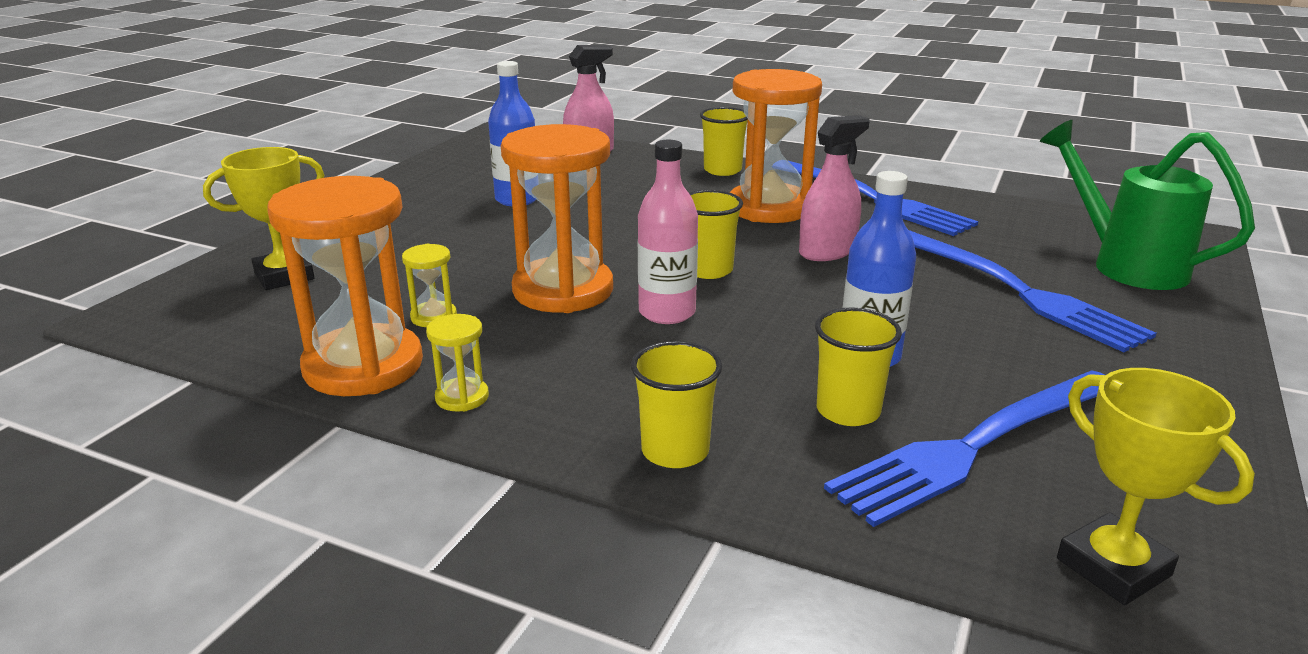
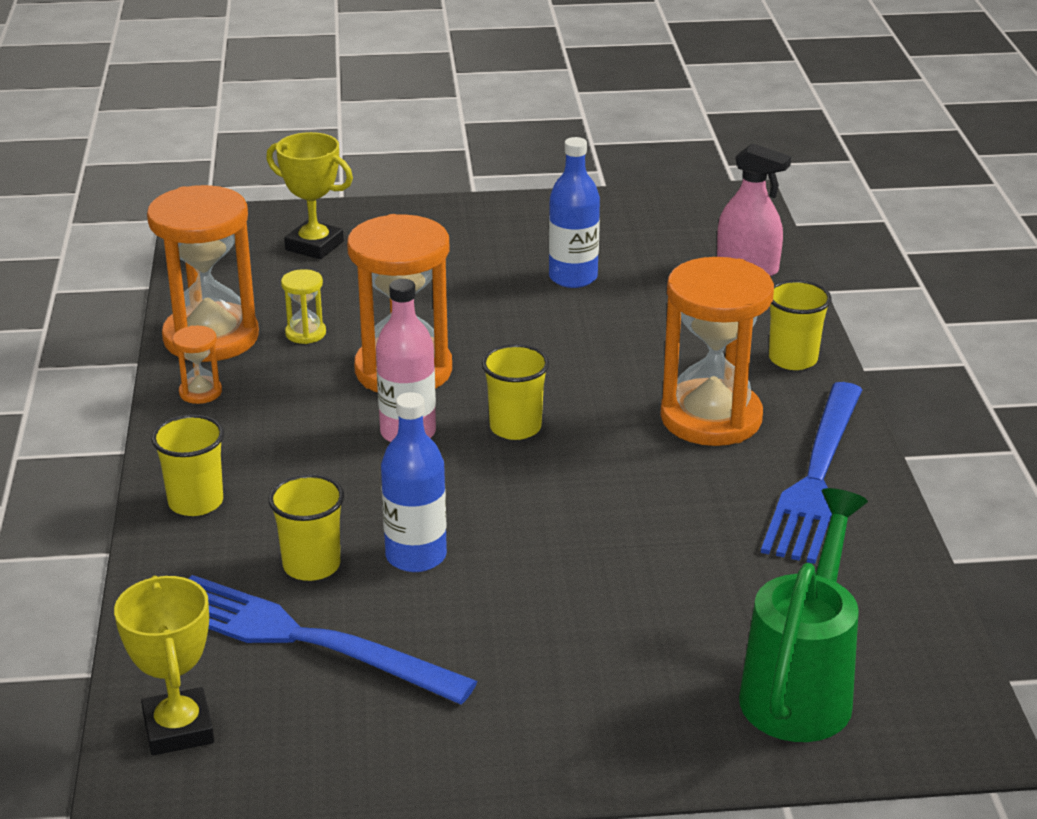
camera: 60 degrees right, 5 degrees up
(462, 397) = (200, 392): yellow hourglass -> orange hourglass
(827, 251) = (629, 481): pink spray bottle -> none
(1017, 291) = (644, 619): blue fork -> none
(1113, 567) = (178, 729): yellow trophy -> yellow trophy turned 45 degrees counterclockwise

